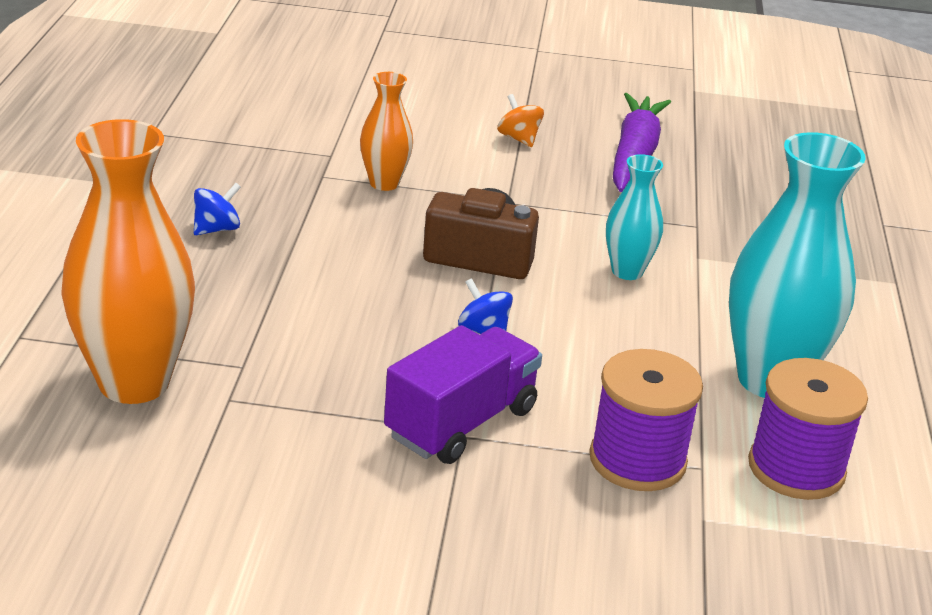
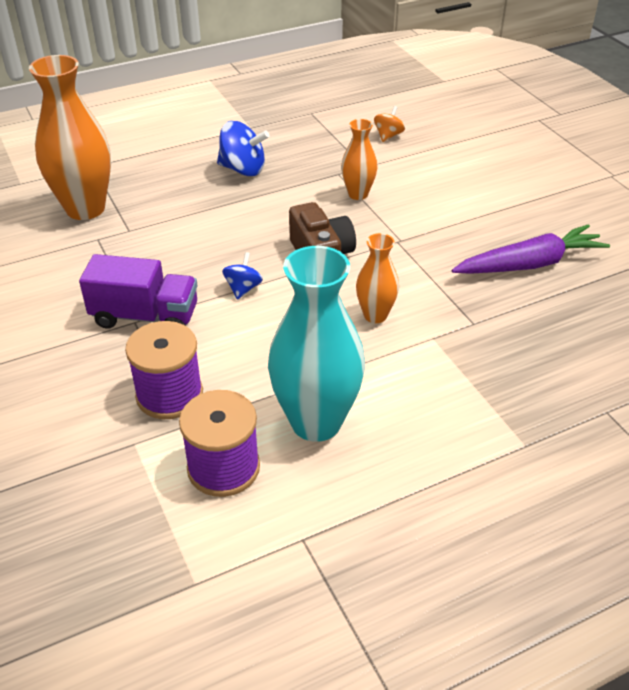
camera: 60 degrees right, 10 degrees up
(216, 229) = (243, 169): blue spinning top -> blue spinning top, size x1.69
(519, 138) = (480, 215): orange spinning top -> orange spinning top (388, 136)
(627, 271) = (375, 315): turquoise vase -> orange vase

